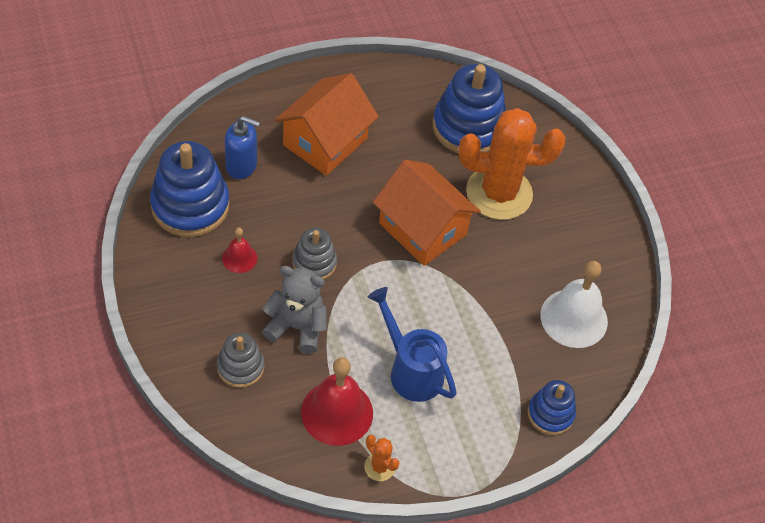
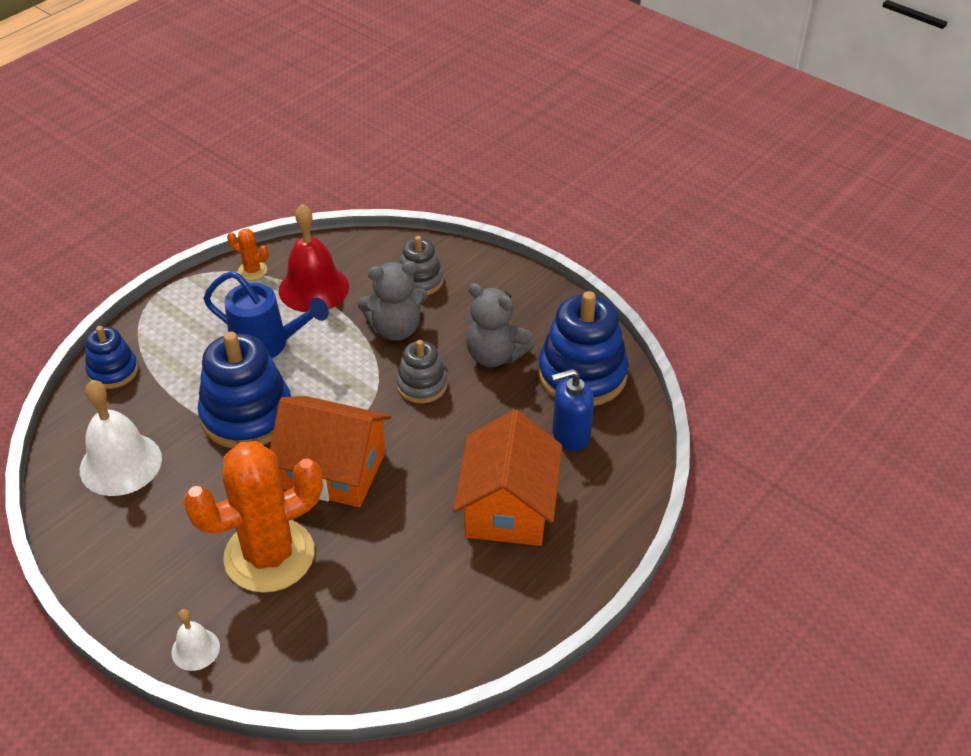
camera: 155 degrees right, 10 degrees down
(239, 258) = (495, 355): red bell -> grey teddy bear
(468, 127) = (353, 620): blue stacking toy -> blue stacking toy (247, 415)
(571, 160) = (195, 649): none -> white bell

